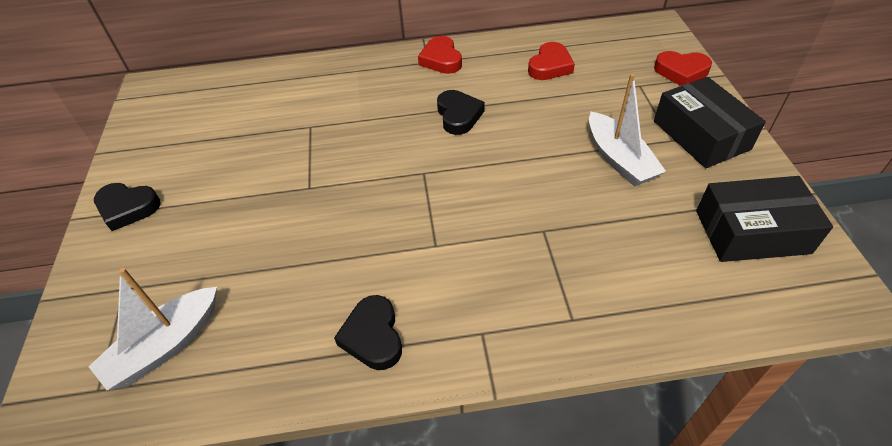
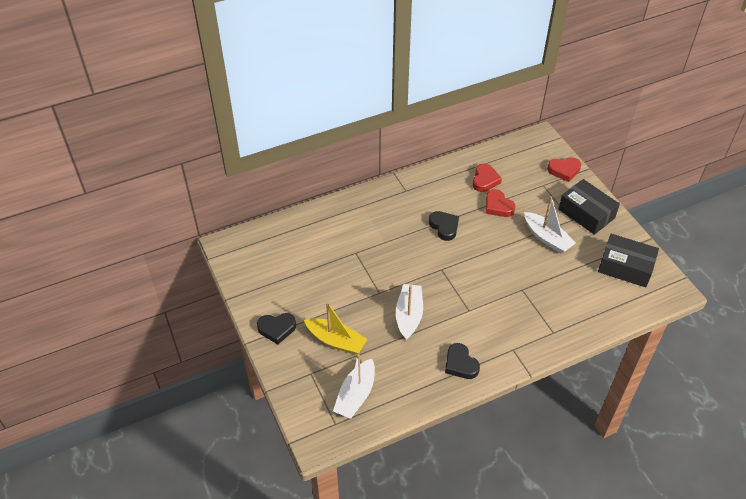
camera: 20 degrees left, 0 degrees up
(197, 246) = (336, 341): none -> yellow boat
(333, 232) = (409, 315): none -> white boat
(441, 59) = (414, 187): red heart -> red heart (498, 206)
(752, 232) = (625, 267): black box -> black box turned 45 degrees clockwise

